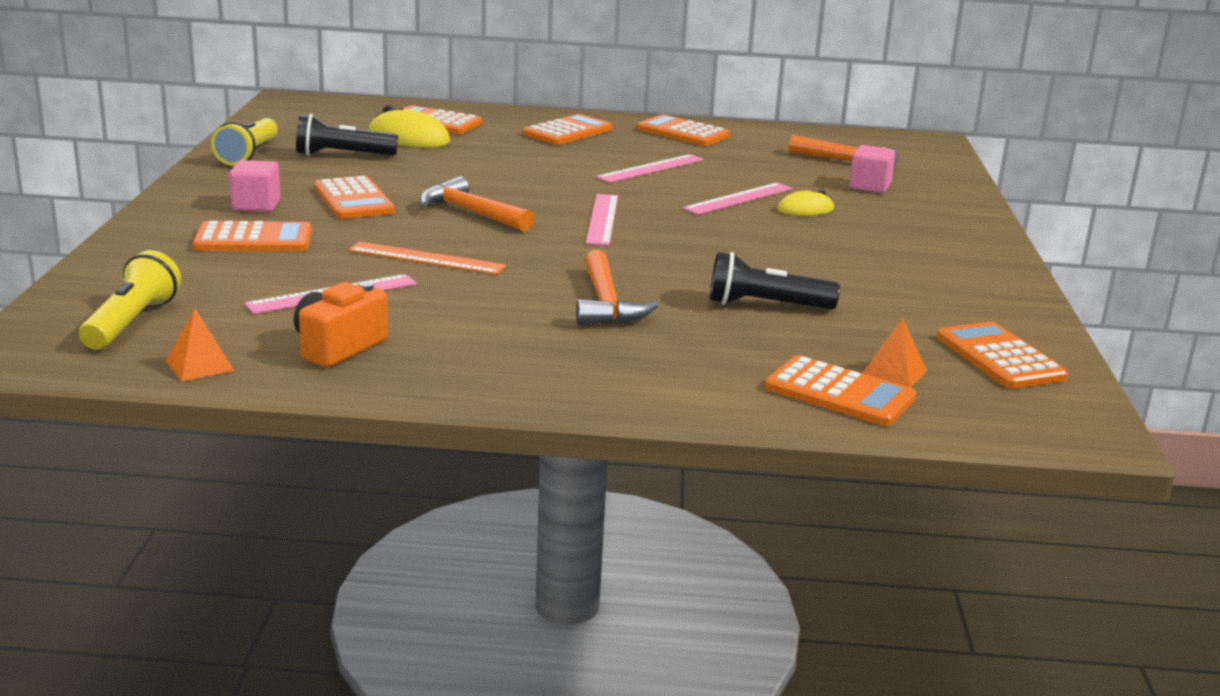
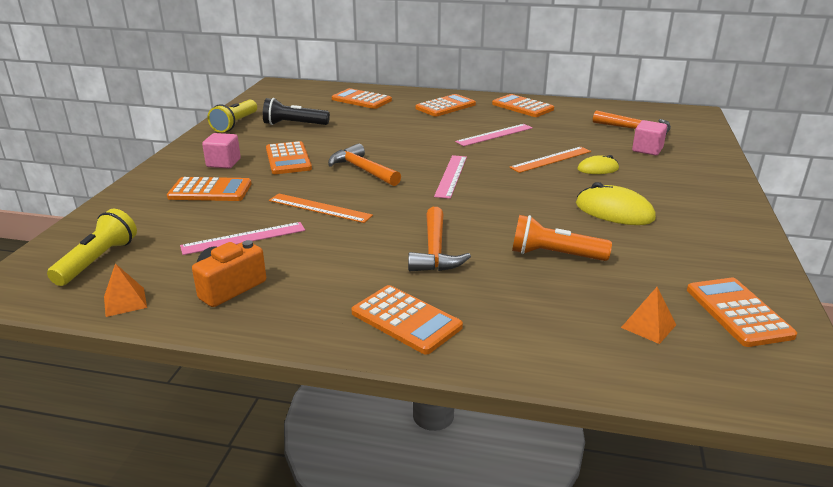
camera: 10 degrees right, 5 degrees up
(408, 138) = (341, 111): yellow mouse -> yellow mouse (614, 211)
(738, 198) = (551, 159): pink ruler -> orange ruler
(765, 305) = (554, 255): black flashlight -> orange flashlight
(839, 393) = (600, 346): orange calculator -> orange calculator (406, 320)

